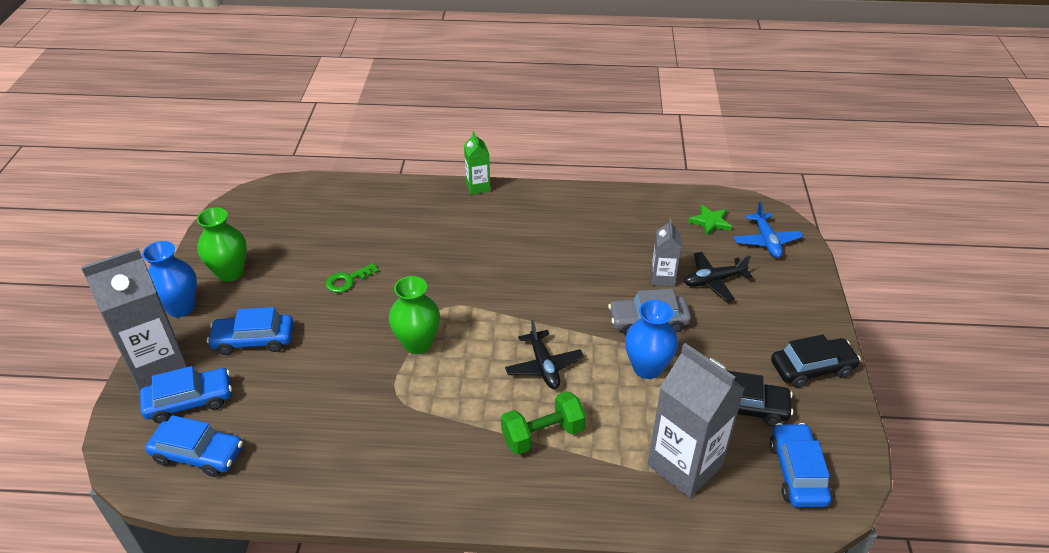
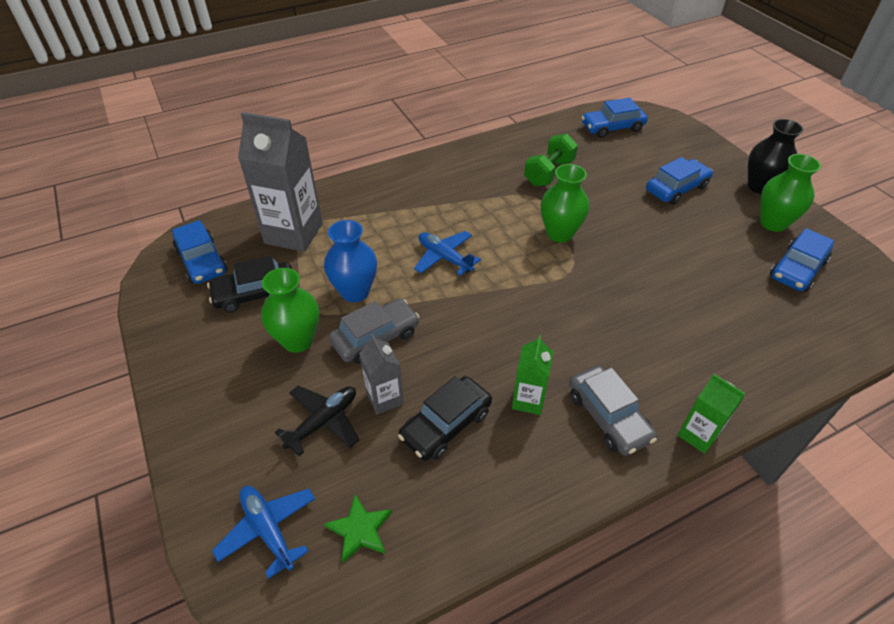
camera: 150 degrees right, 5 degrees up
(158, 364) = (710, 153): grey carton -> none
(181, 307) = (760, 186): blue vase -> black vase
(189, 401) = (658, 145): blue car -> blue car (797, 269)
(348, 280) = (677, 257): green key -> none
(521, 213) = (608, 416): none -> grey car
(542, 434) = (410, 213): green dumbbell -> green dumbbell (549, 173)
(544, 366) = (444, 258): black plane -> blue plane
(563, 239) = (528, 400): none -> green carton
(715, 345) = (298, 340): none -> green vase
(812, 368) = (192, 356): black car -> black car (446, 424)

